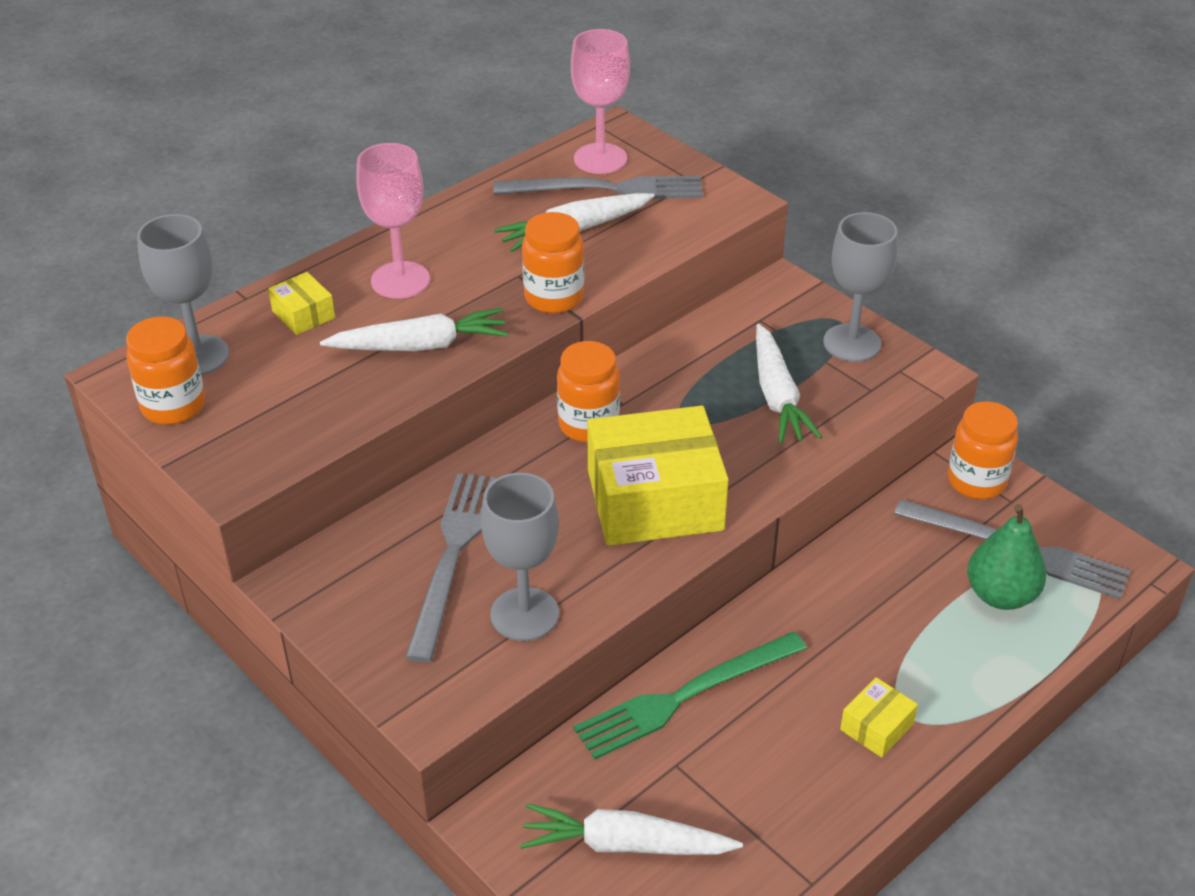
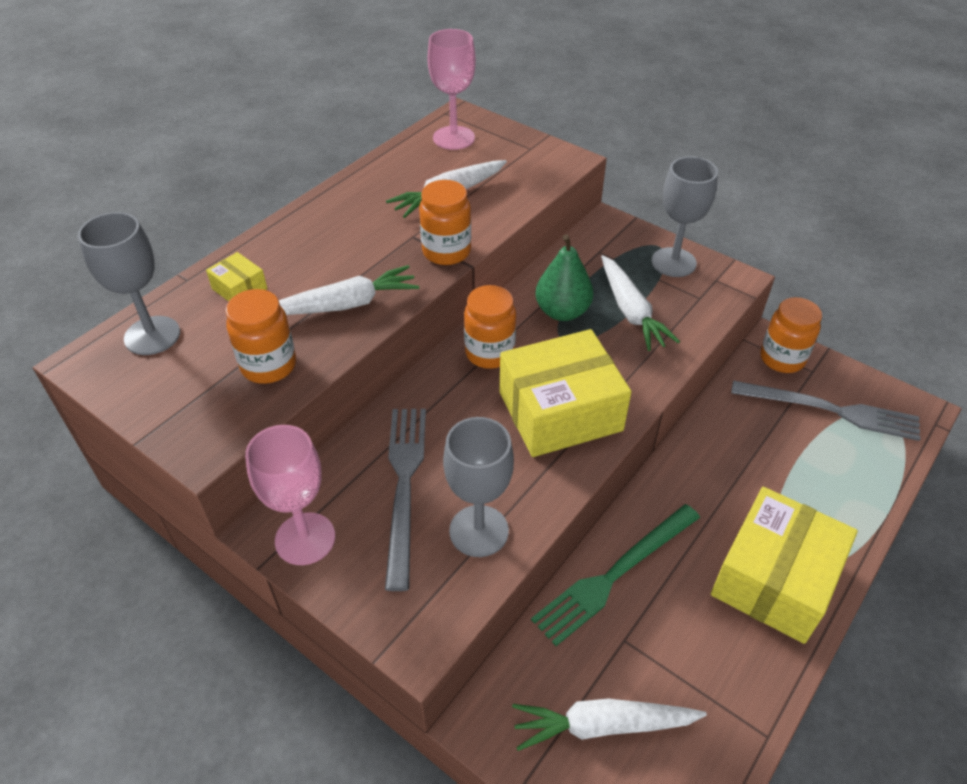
camera: 10 degrees left, 5 degrees up
(173, 406) = (137, 385): orange jar -> orange jar (269, 366)
(400, 280) = (316, 250): pink goblet -> pink goblet (305, 539)
(607, 189) = (465, 161): grey fork -> none
(876, 727) = (774, 579): yellow box -> yellow box, size x2.29
(1000, 595) = (831, 449): green pear -> green pear (562, 312)

